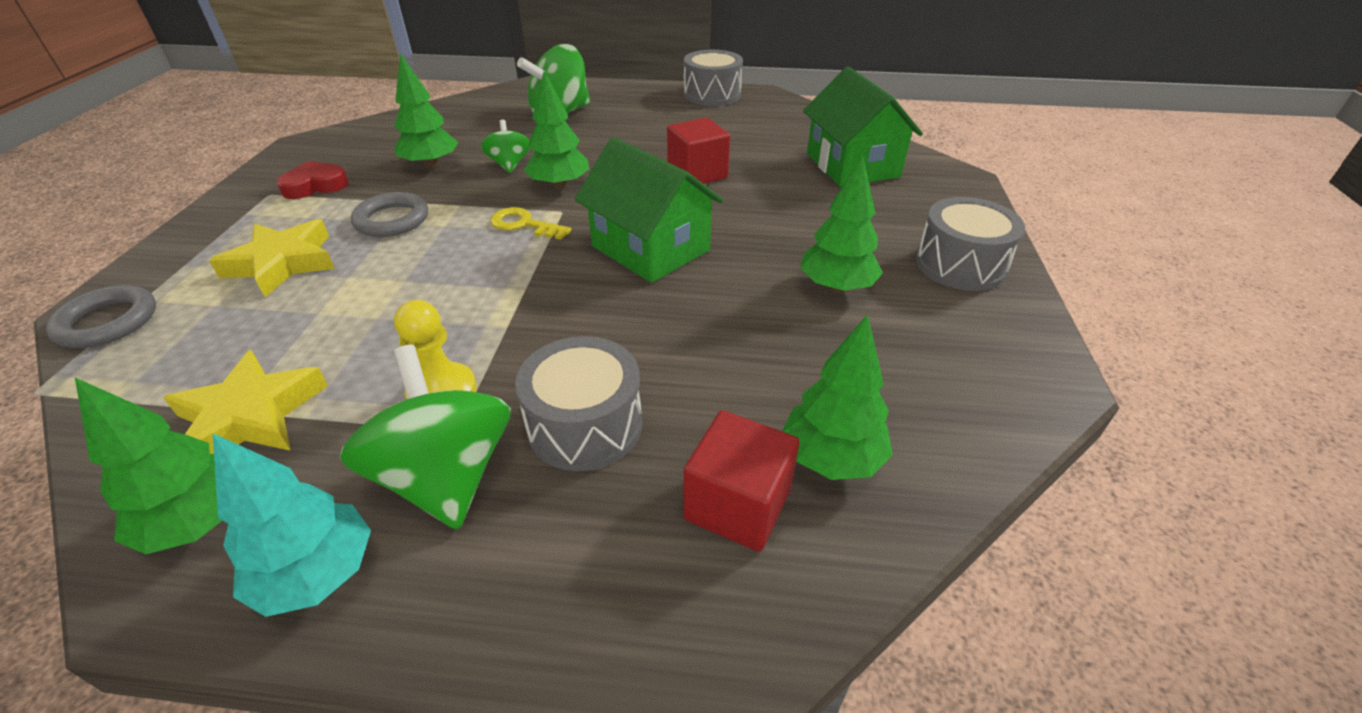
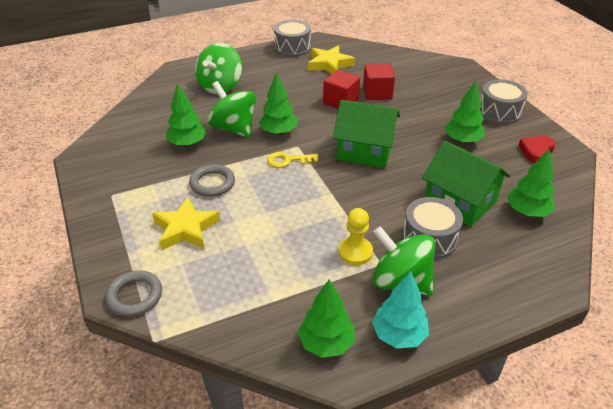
camera: 30 degrees left, 0 degrees up
(251, 416) = (284, 299): yellow star -> yellow star (329, 64)
(315, 186) = (134, 180): red heart -> red heart (536, 151)
(509, 164) = (234, 128): green spinning top -> green spinning top, size x1.82
(737, 505) = (513, 242): red cube -> red cube (377, 93)
(852, 165) = (408, 73): green house -> green house (460, 201)

